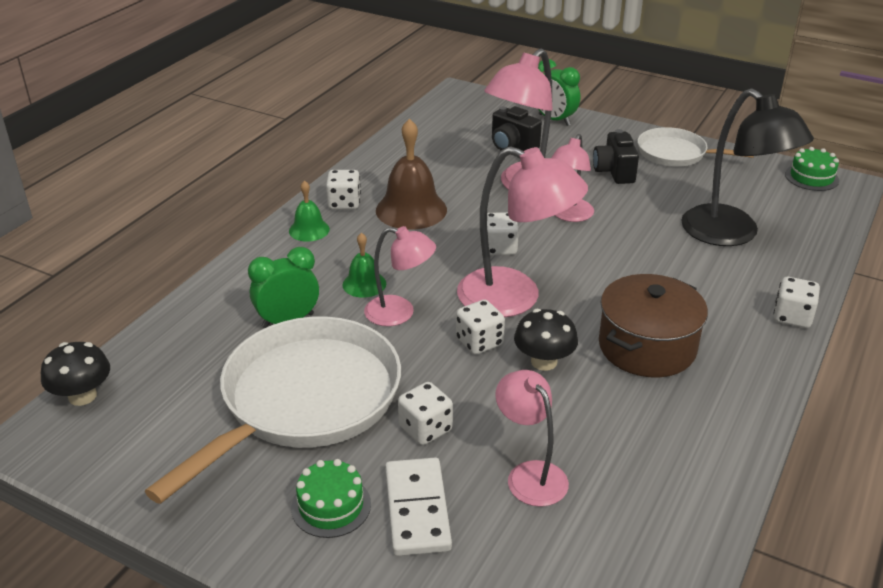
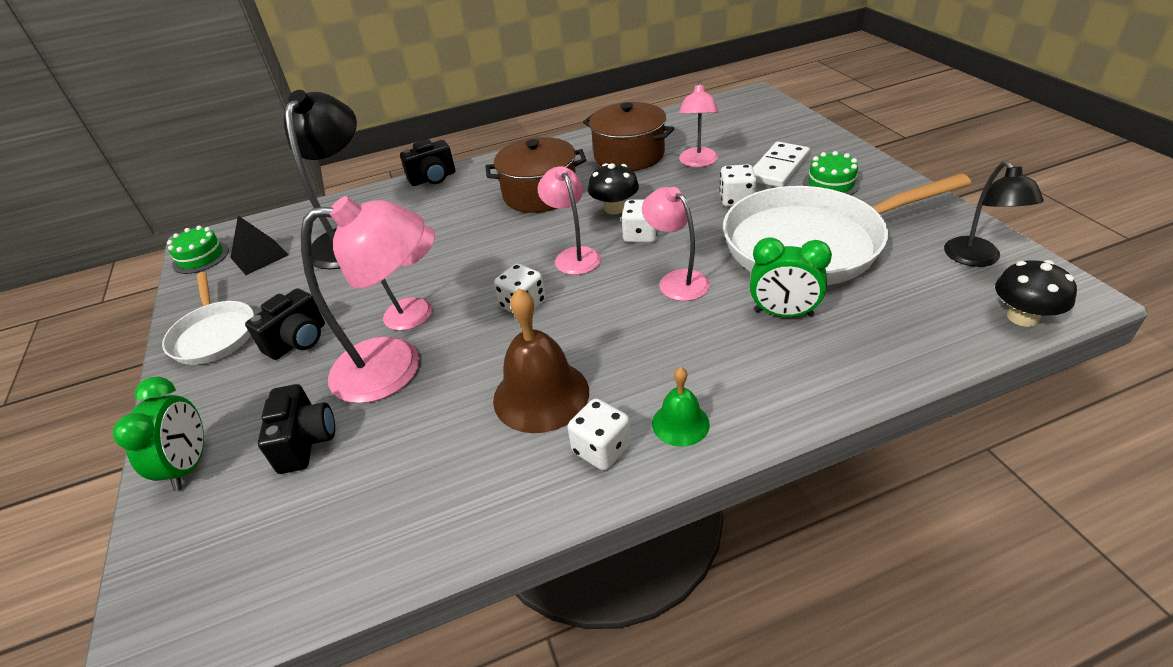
camera: 135 degrees left, 5 degrees up
(127, 449) = (977, 259): none -> black lamp
(364, 284) = (681, 321): green bell -> none
(515, 298) = (573, 256): pink lamp -> pink lamp, size x0.59
(632, 449) = (629, 155): none -> brown pot
(770, 195) = (259, 256): none -> black pyramid
(792, 317) = (433, 178): white dice -> black camera

